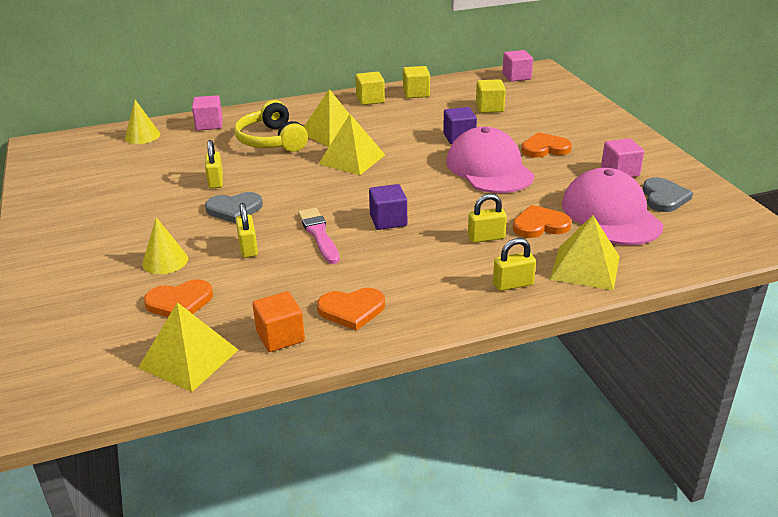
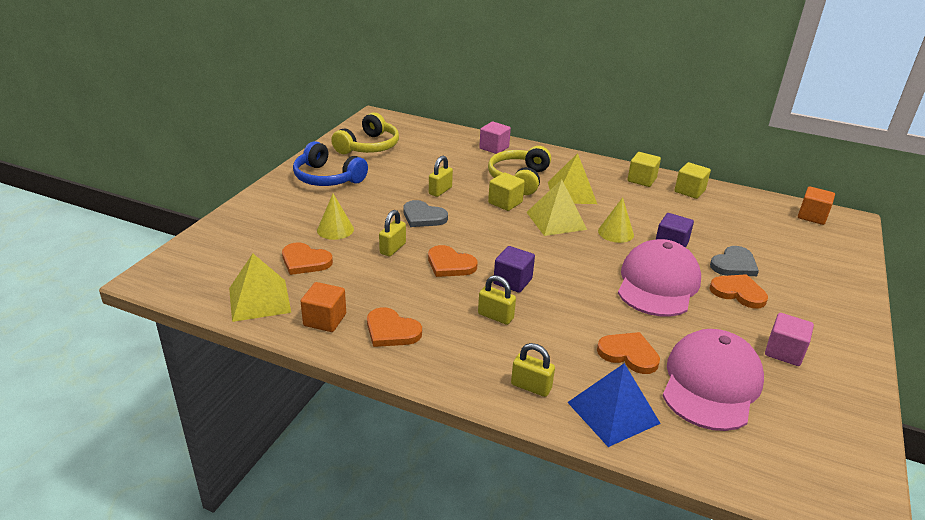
camera: 40 degrees right, 0 degrees up
(77, 174) = (368, 146): none -> yellow headphones
(78, 221) = (327, 178): none -> blue headphones
(142, 136) = (441, 137): yellow cone -> yellow cone (615, 233)
(319, 234) = (450, 264): pink brush -> orange heart
(486, 237) = (567, 337): yellow padlock -> yellow padlock (495, 316)
(489, 107) = (740, 232): yellow cube -> yellow cube (505, 202)
(516, 76) = (812, 216): pink cube -> orange cube
(585, 267) = (613, 412): yellow pyramid -> blue pyramid
(664, 197) = (794, 400): grey heart -> grey heart (734, 265)

